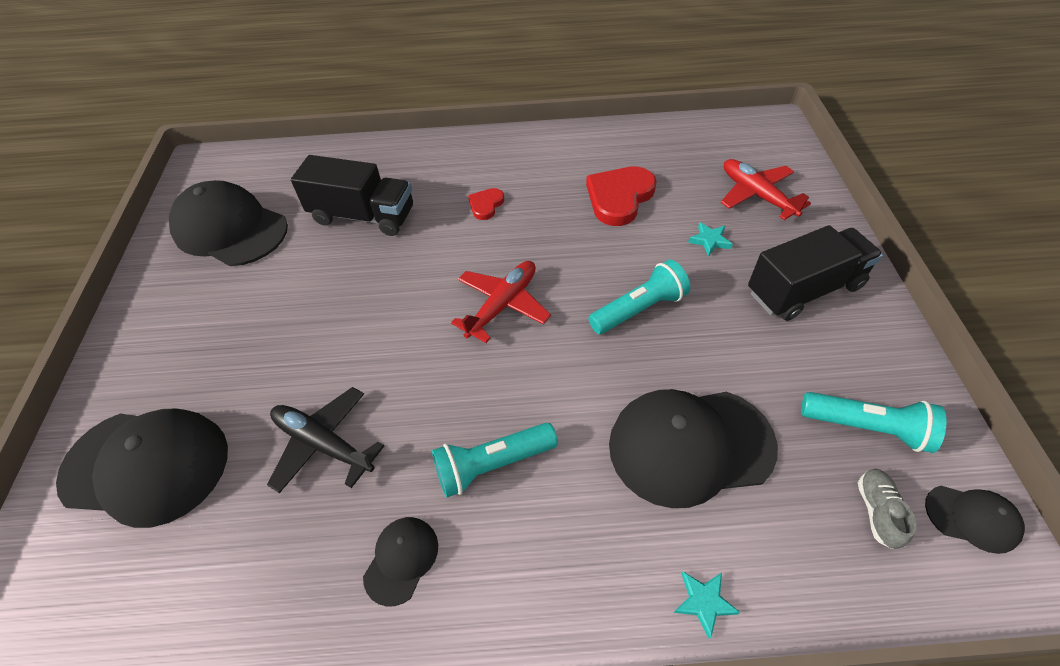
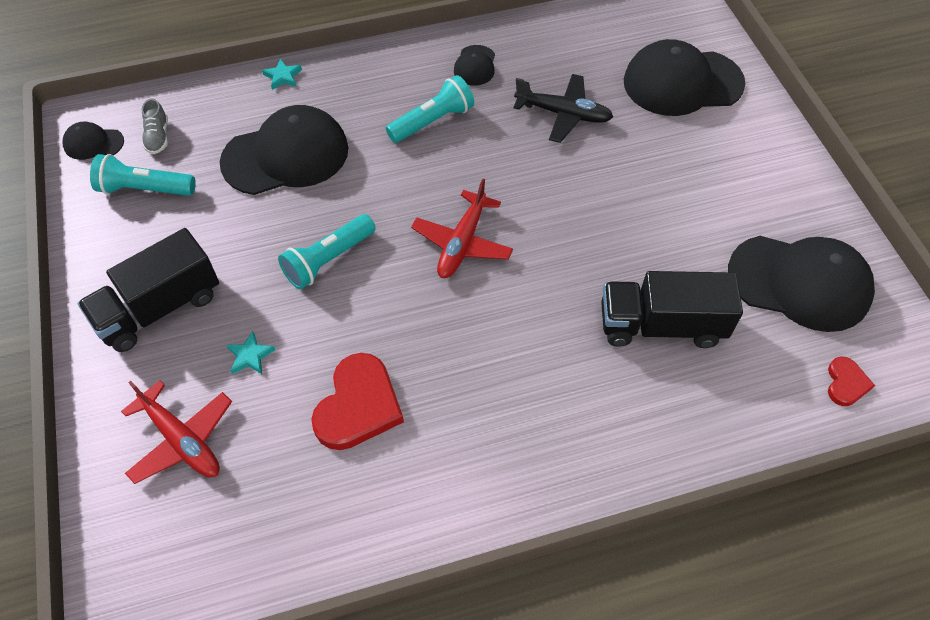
camera: 165 degrees right, 5 degrees up
(486, 205) = (522, 366): red heart -> red heart (846, 383)

